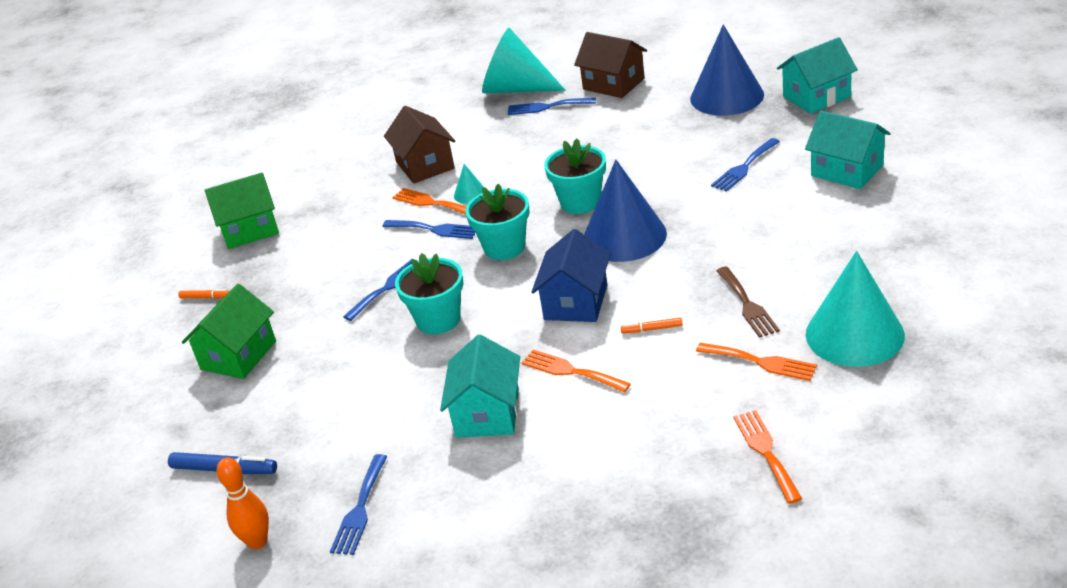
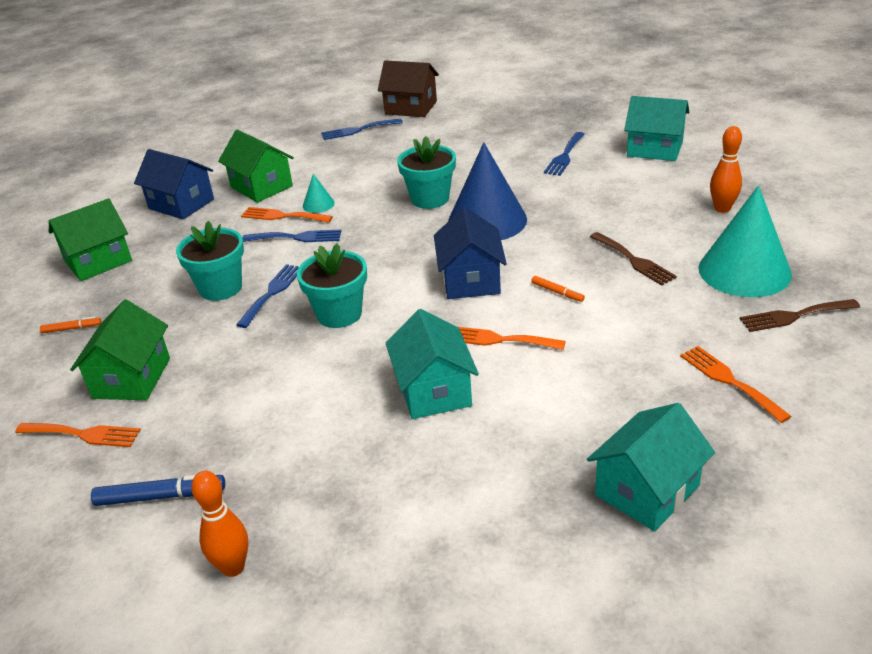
camera: 20 degrees left, 0 degrees up
(344, 175) = (181, 204): none -> blue house
(360, 509) = (340, 509): blue fork -> none
(425, 165) = (261, 186): brown house -> green house
(504, 247) = (375, 243): turquoise flower pot -> turquoise flower pot (220, 288)
(515, 88) = (321, 119): turquoise cone -> none
(652, 329) = (557, 292): orange marker -> orange marker turned 120 degrees counterclockwise
(727, 96) = (517, 107): blue cone -> none
(761, 362) = (676, 305): orange fork -> orange fork (83, 434)
(816, 97) = (595, 100): turquoise house -> turquoise house (647, 490)
(874, 394) = (794, 316): none -> brown fork
(876, 256) = (722, 209): none -> orange bowling pin

